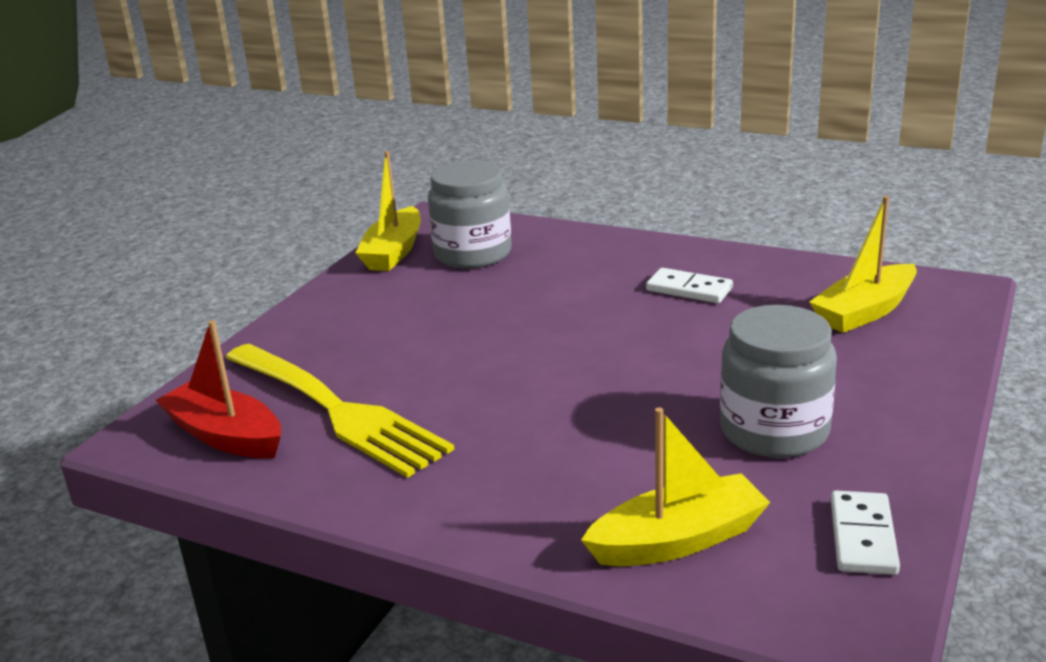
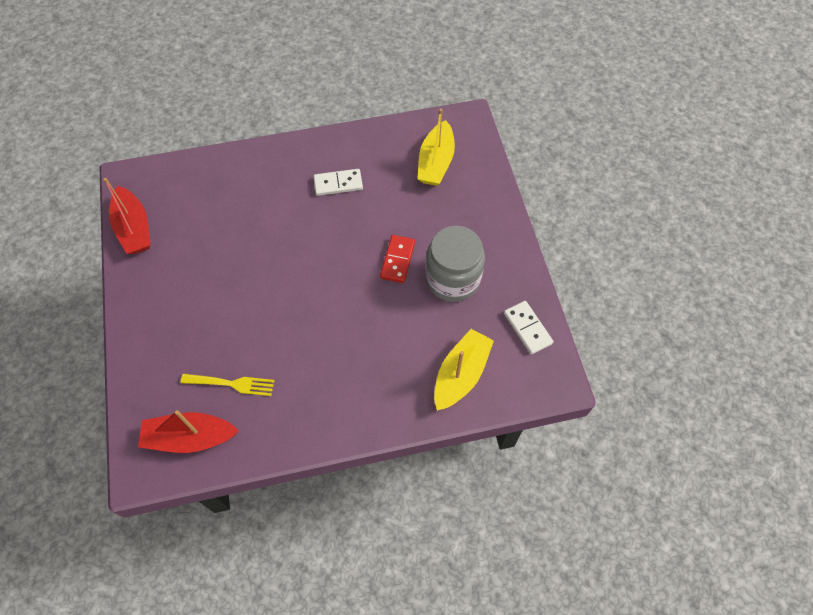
camera: 40 degrees left, 35 degrees up
(334, 410) = (231, 384): yellow fork -> yellow fork, size x0.49
(393, 252) = (134, 228): yellow boat -> red boat
(473, 254) = (188, 207): grey jar -> none
(701, 382) = (397, 260): none -> red domino

